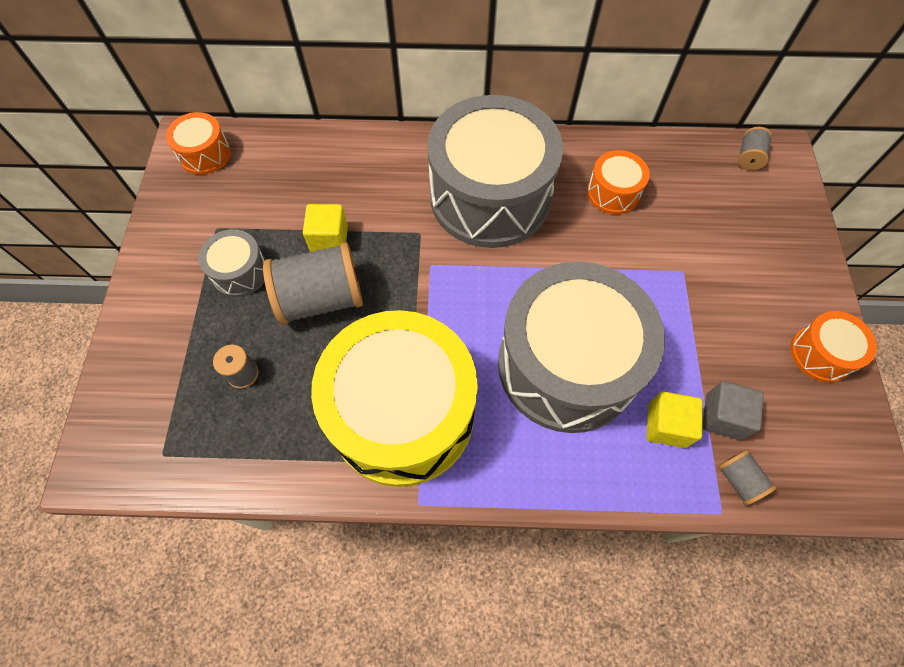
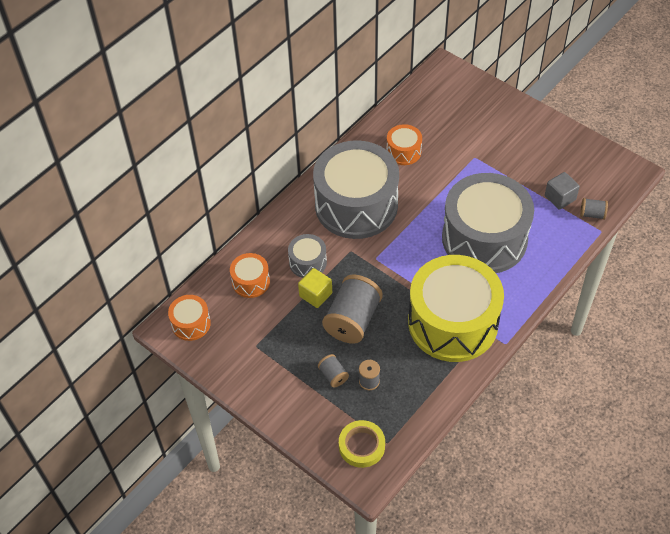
camera: 50 degrees left, 10 degrees down
(140, 428) = (361, 446): none -> yellow tape
(240, 272) = (299, 349): grey drum -> grey drum (308, 262)
(666, 425) = (546, 221): yellow cube -> none
(749, 157) = (435, 82): grey spool -> grey spool (333, 375)
(821, 354) = (561, 139): orange drum -> orange drum (251, 282)

